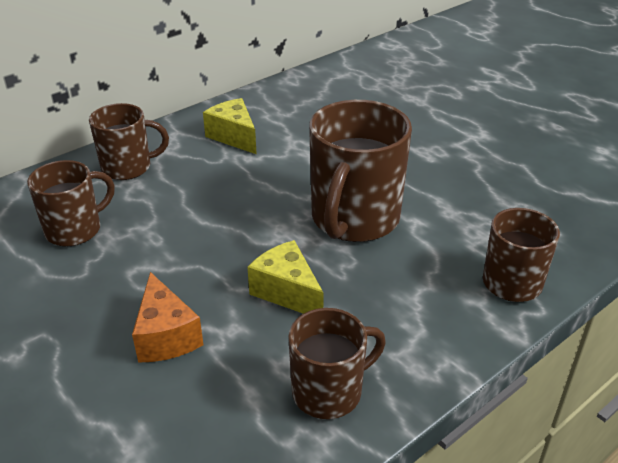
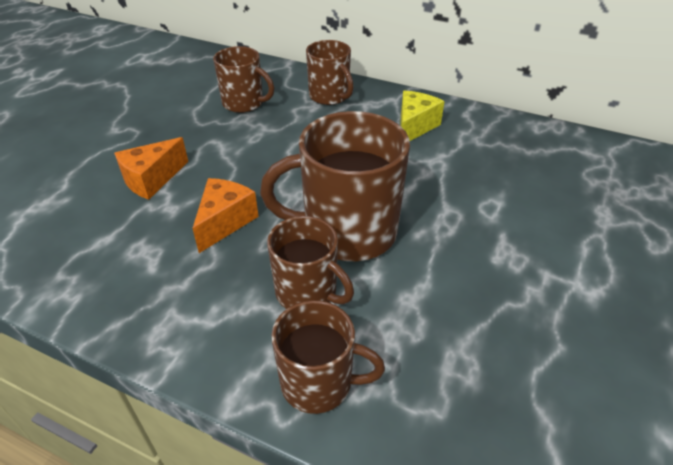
camera: 65 degrees right, 5 degrees up
(287, 292) = (225, 222): yellow cheese -> orange cheese
(329, 392) = (116, 281): brown mug -> brown mug (307, 292)

